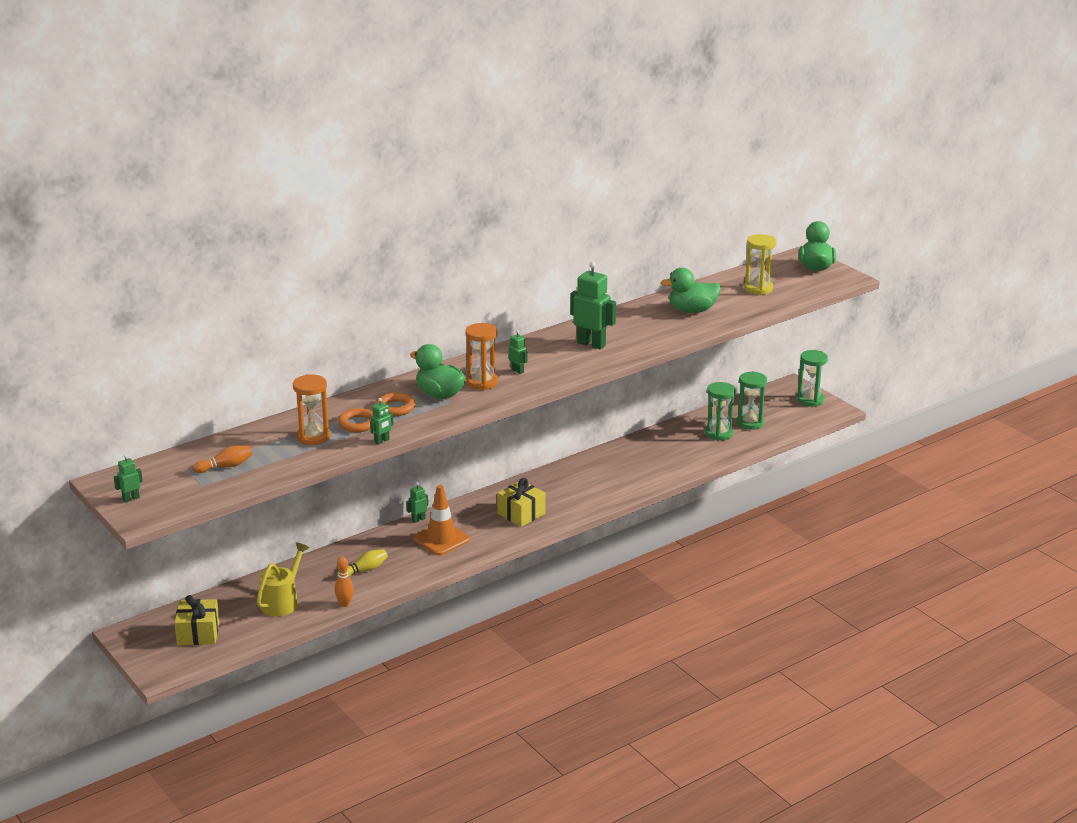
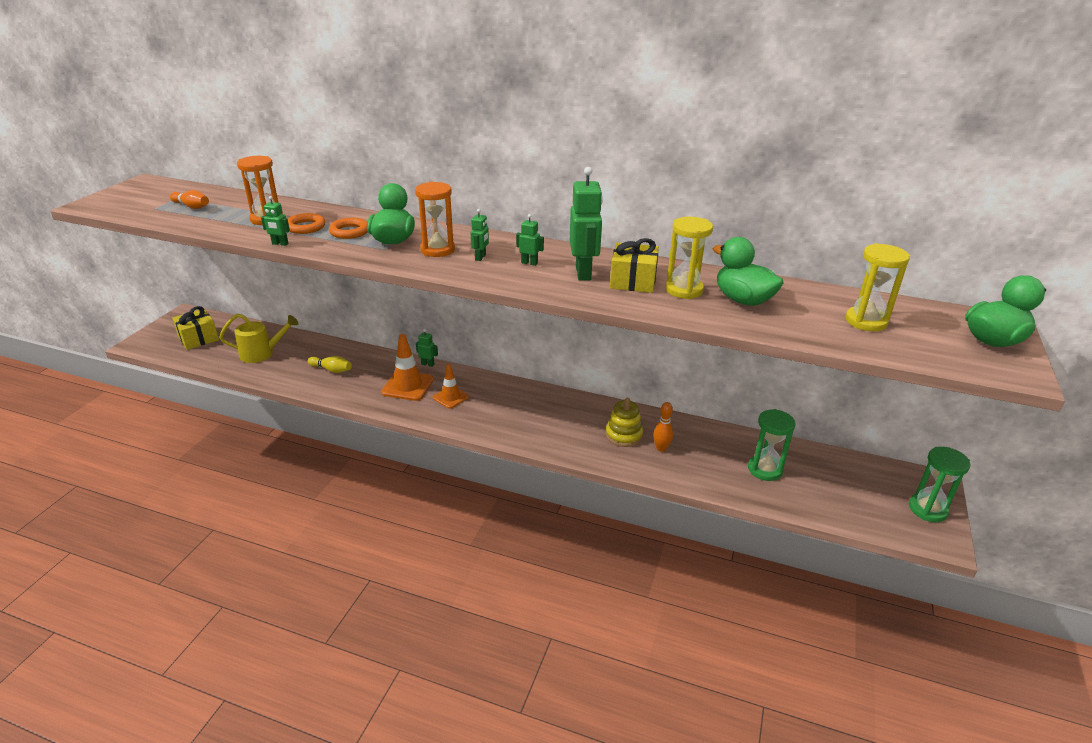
camera: 55 degrees right, 5 degrees up
(131, 499) = (120, 195): green robot -> green robot (529, 263)
(345, 604) = (275, 380): orange bowling pin -> orange bowling pin (661, 448)
(484, 524) = (450, 397): none -> orange traffic cone
(521, 514) = (485, 409): yellow gift -> yellow gift (633, 281)
(623, 469) = (624, 435): none -> yellow stacking toy
(657, 322) = (684, 290): none -> yellow hourglass
(750, 423) = (815, 483): green hourglass -> none

